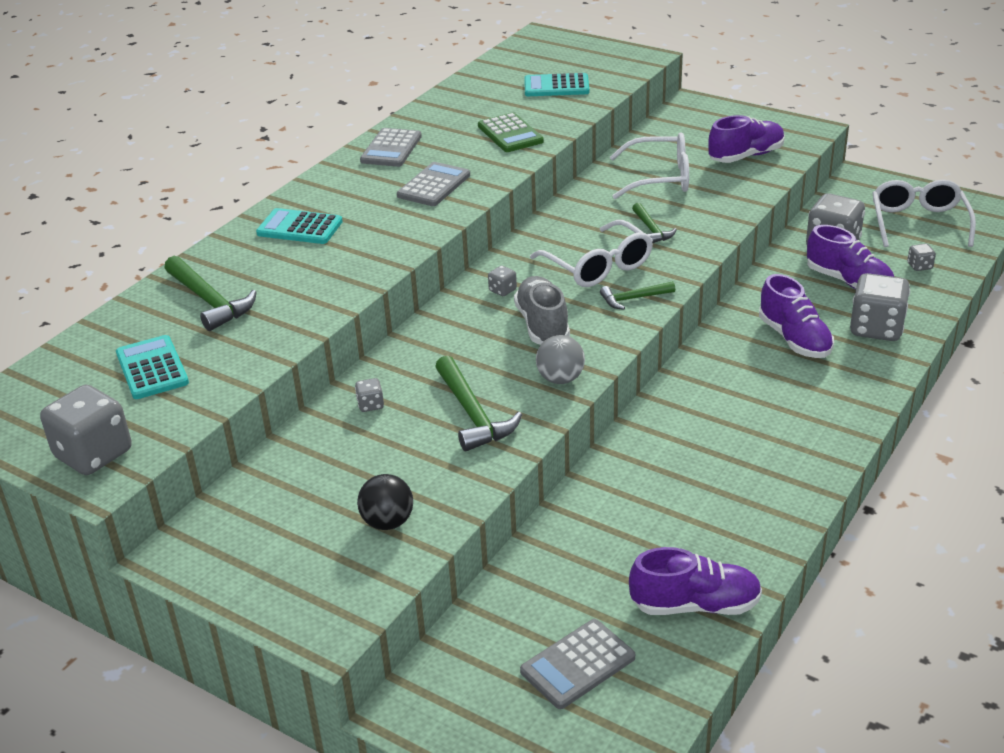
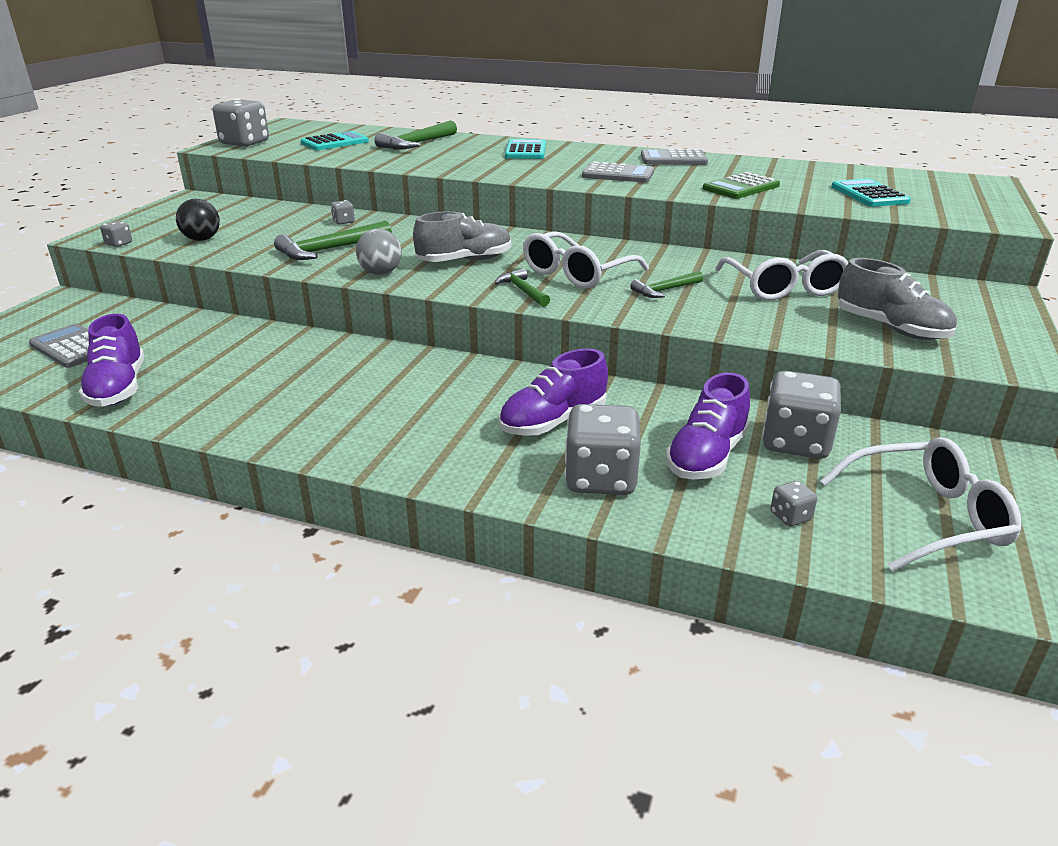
camera: 75 degrees right, 5 degrees down
(502, 290) = (517, 243): grey dice -> grey dice (119, 244)
(746, 156) = (891, 328): purple shoe -> grey shoe

